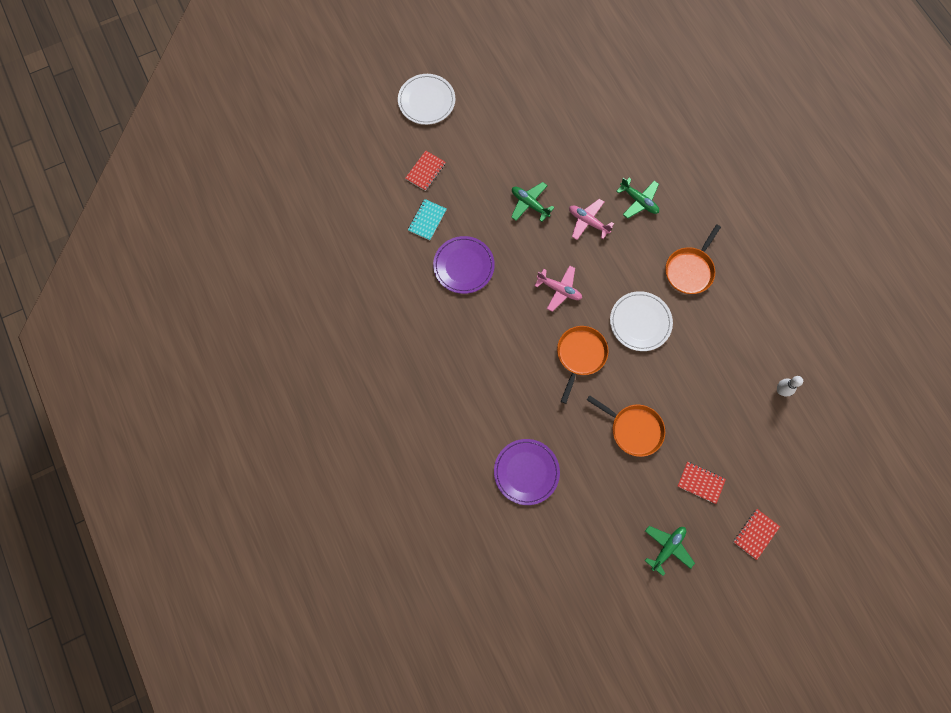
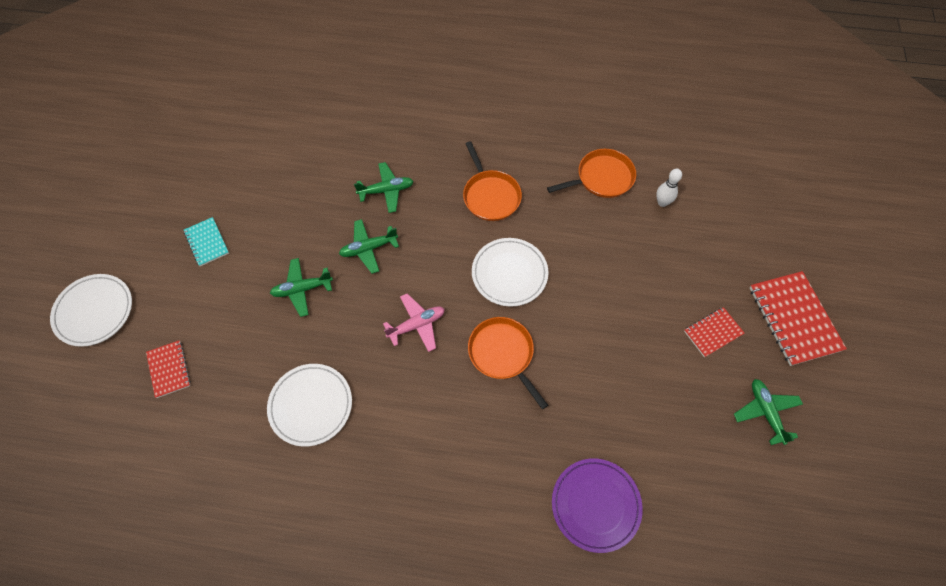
camera: 55 degrees left, 10 degrees down
(427, 220) = (225, 408): turquoise notebook -> turquoise notebook (207, 242)
(463, 266) = (311, 405): purple plate -> white plate
(588, 222) = (368, 248): pink plane -> green plane
(634, 429) = (618, 357): orange pan -> orange pan (602, 178)
(755, 534) = (794, 319): red notebook -> red notebook, size x1.79

